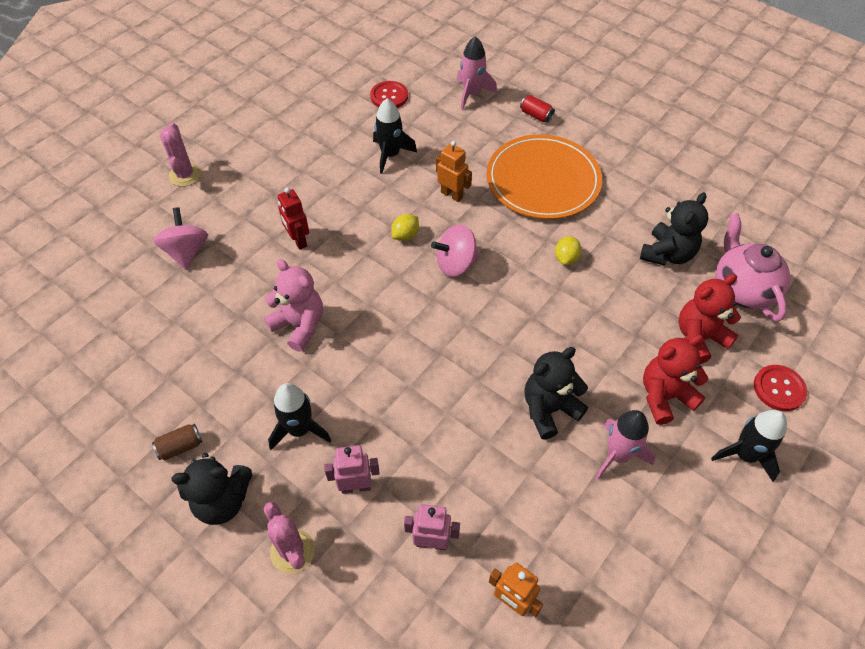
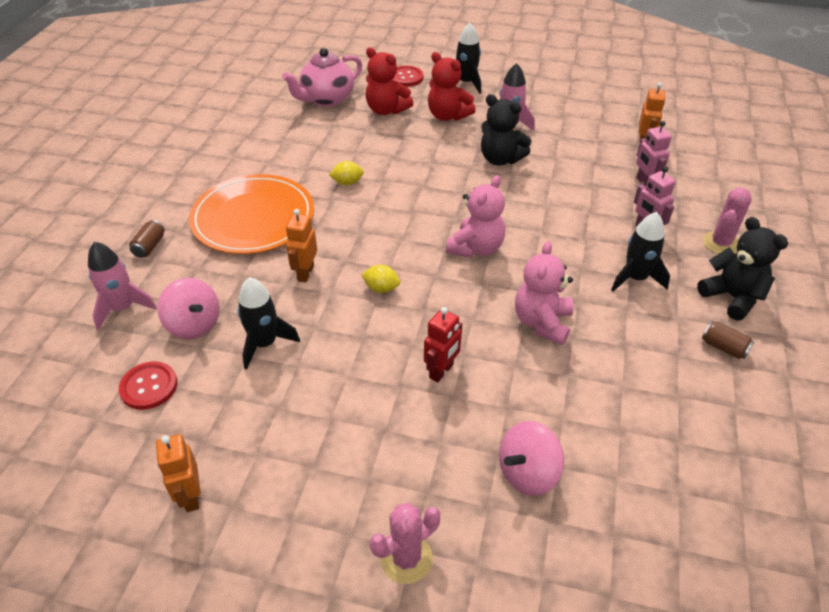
camera: 115 degrees left, 10 degrees down
(294, 101) = (190, 496): none -> orange robot
(416, 320) = (476, 248): none -> pink teddy bear
(456, 264) = (396, 243): pink spinning top -> pink spinning top (194, 324)
(536, 115) = (149, 246): red can -> brown can
(667, 254) = (311, 135): black teddy bear -> none

